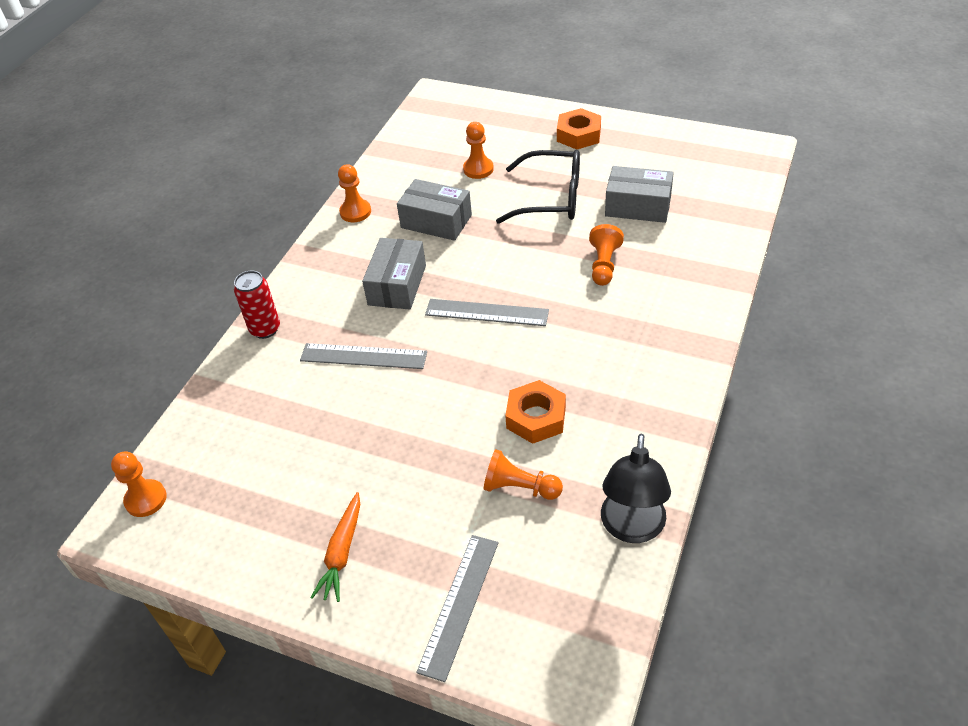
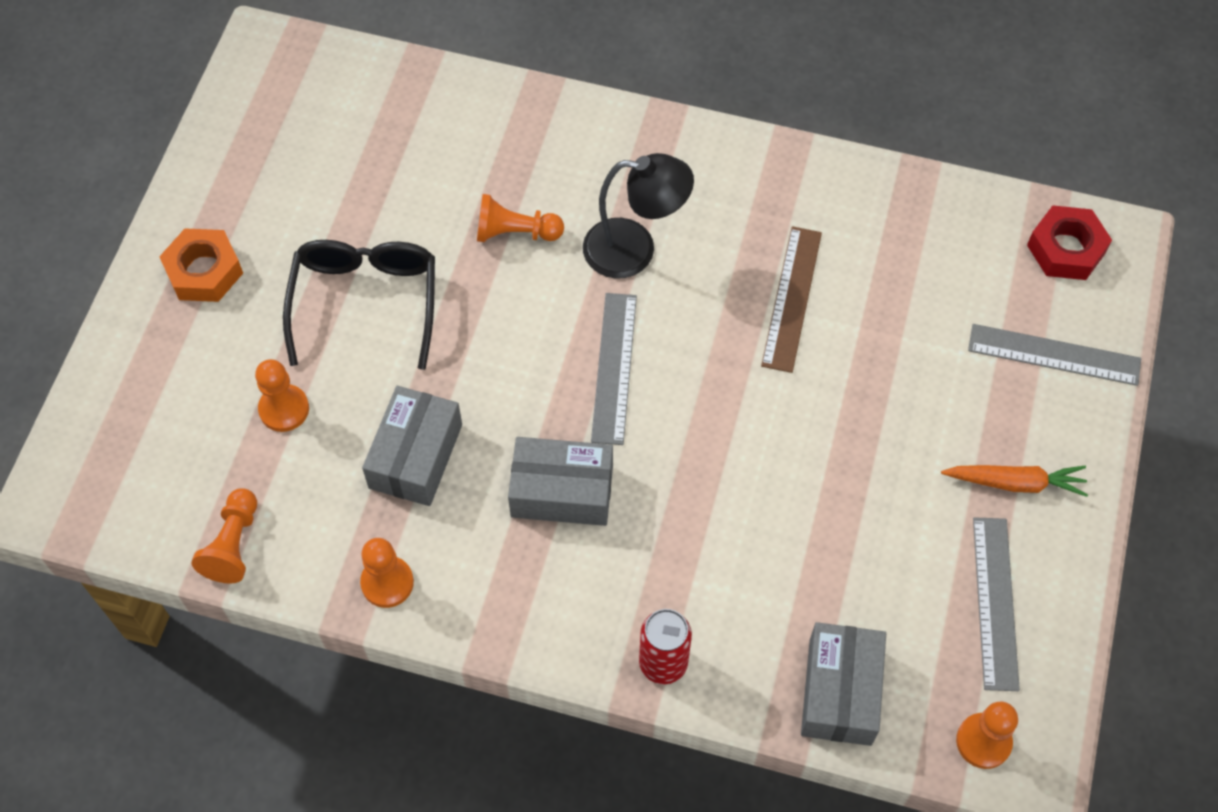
camera: 100 degrees left, 15 degrees up
(363, 356) = (707, 513): grey ruler -> grey ruler (995, 602)
(519, 487) = (896, 309): orange pawn -> orange pawn (233, 544)
(536, 417) = (791, 298): orange nut -> brown ruler
(575, 636) = (1066, 249): none -> red nut
(632, 528) = (931, 201): black lamp -> black lamp (635, 250)
(638, 206) = (390, 193): grey box -> grey box (840, 692)

